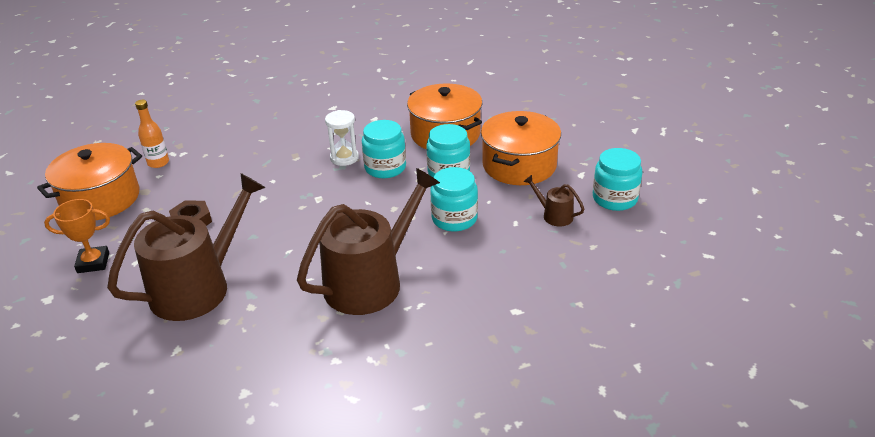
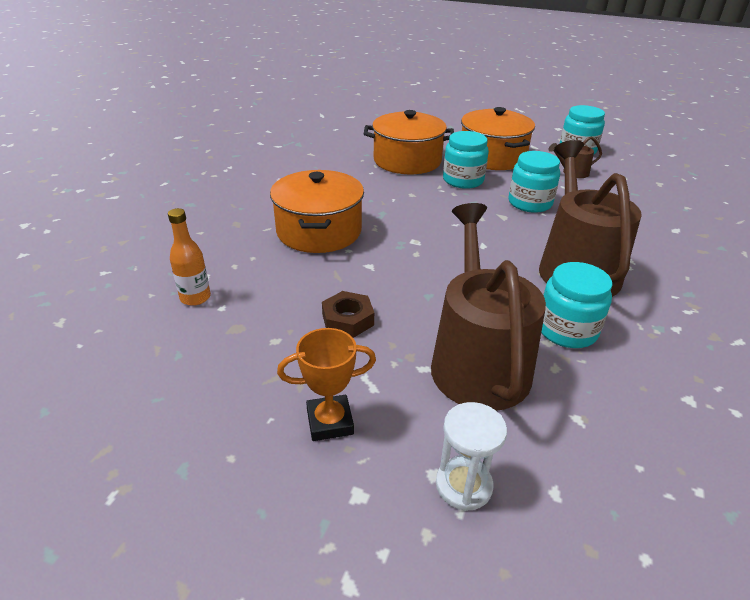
camera: 50 degrees left, 0 degrees up
(93, 263) = (330, 422): orange trophy -> orange trophy turned 45 degrees clockwise
(101, 199) = (197, 365): orange pot -> orange pot (319, 231)
(344, 158) = (370, 206): white hourglass -> white hourglass (463, 485)
(385, 168) = (415, 198): turquoise jar -> turquoise jar (566, 330)

